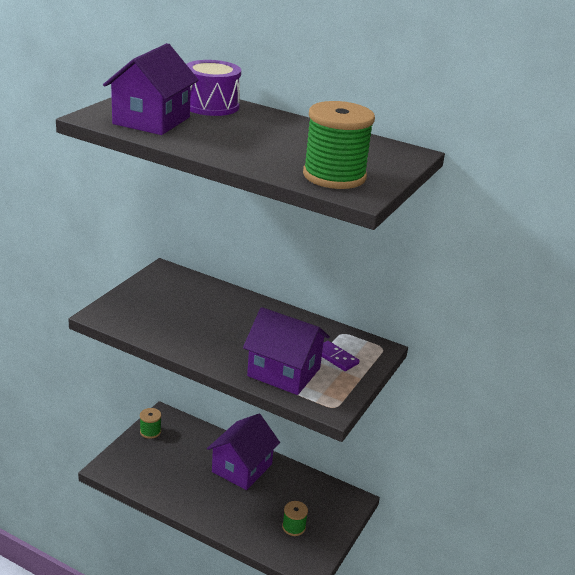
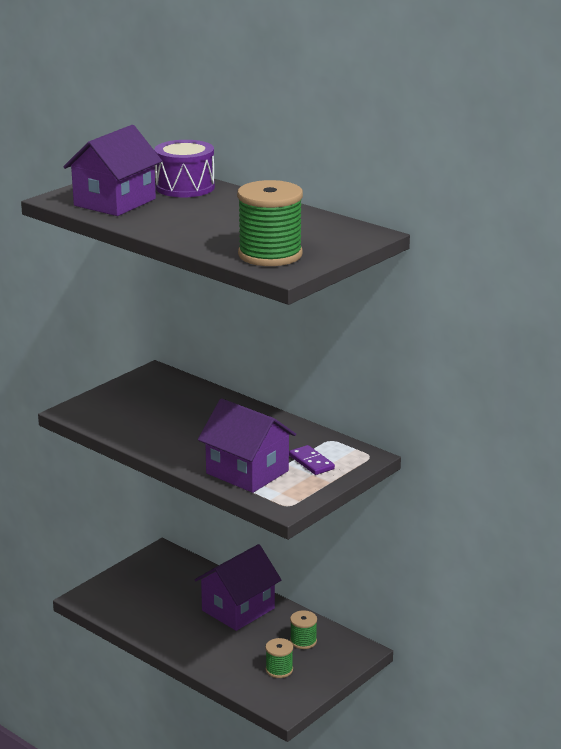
camera: 15 degrees right, 5 degrees down
(150, 431) = (143, 566): green spool -> green spool (303, 641)

